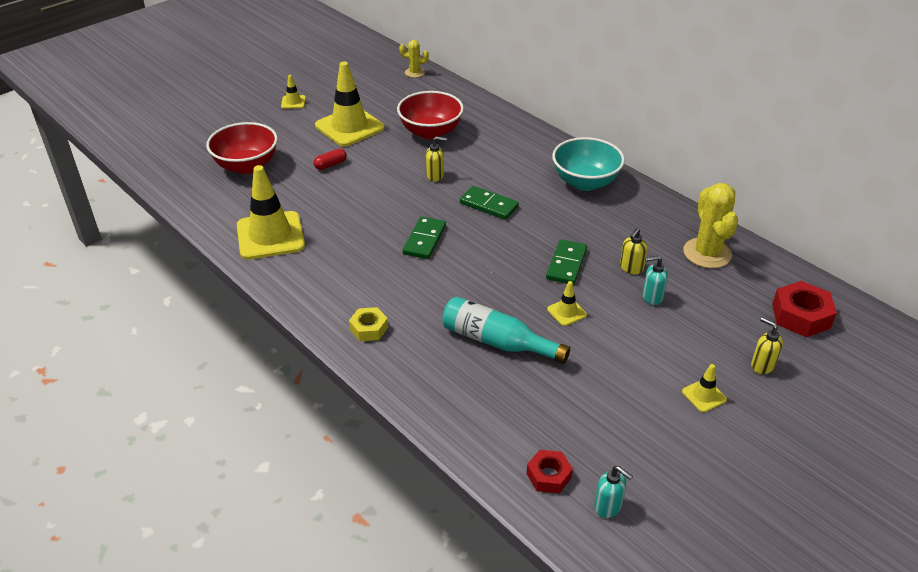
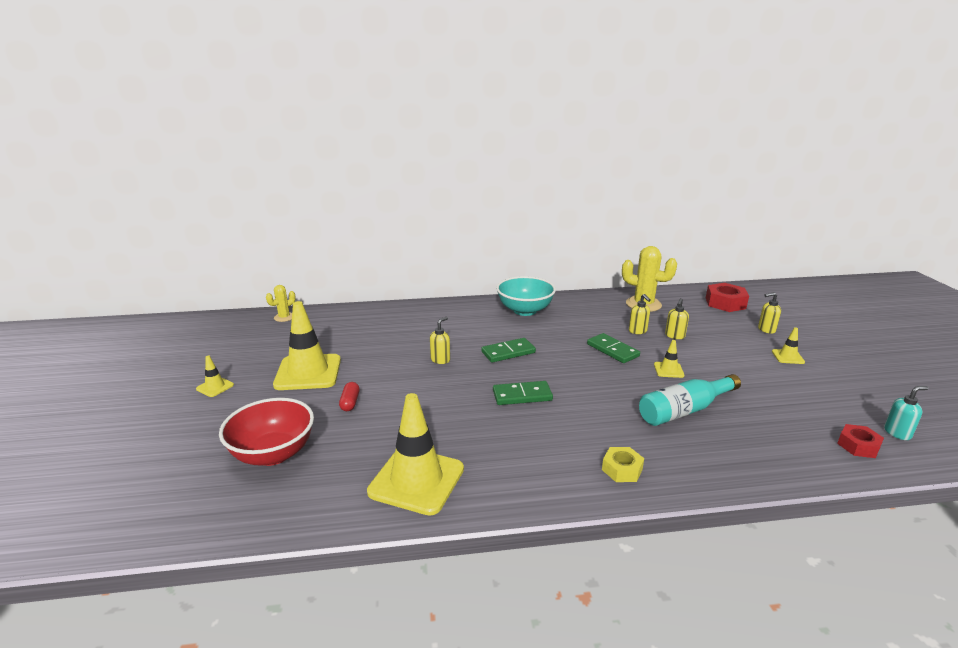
camera: 55 degrees left, 15 degrees down
(424, 240) = (522, 395): green domino -> green domino turned 60 degrees counterclockwise
(430, 132) = (378, 340): red bowl -> none
(651, 297) = (674, 336): turquoise soap dispenser -> yellow soap dispenser

